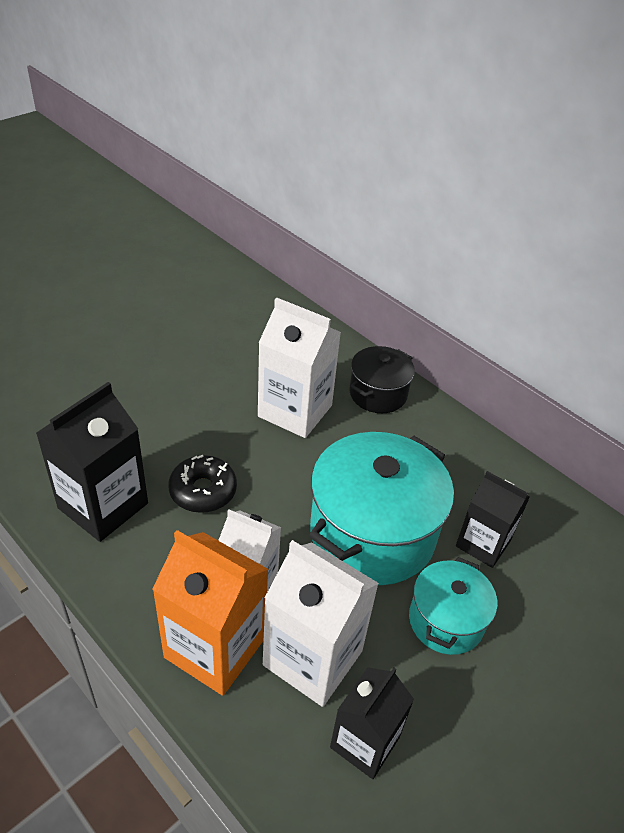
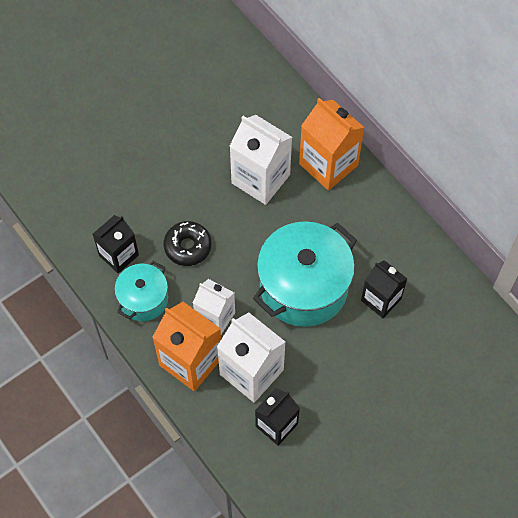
camera: 10 degrees right, 20 degrees up
(103, 506) = (118, 255): black carton -> black carton, size x0.65
(378, 394) = (328, 164): black pot -> orange carton
(446, 621) = (342, 353): turquoise pot -> turquoise pot (143, 299)

